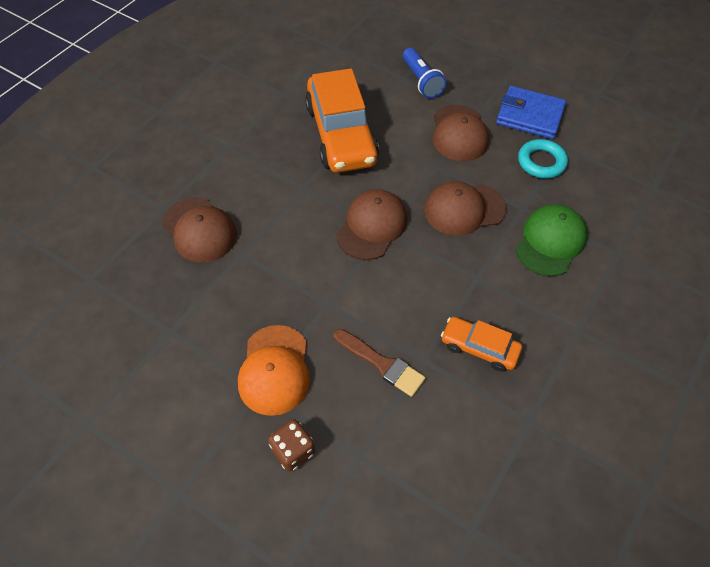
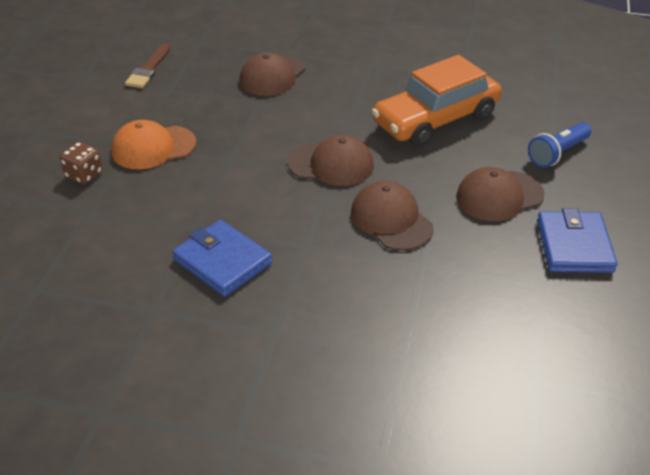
camera: 70 degrees right, 15 degrees down
(381, 364) = (181, 203): brown brush -> brown brush (149, 69)
(479, 348) = (222, 261): orange car -> blue wallet
(541, 162) = (503, 267): turquoise ring -> none
(550, 242) = (385, 293): green cap -> none

